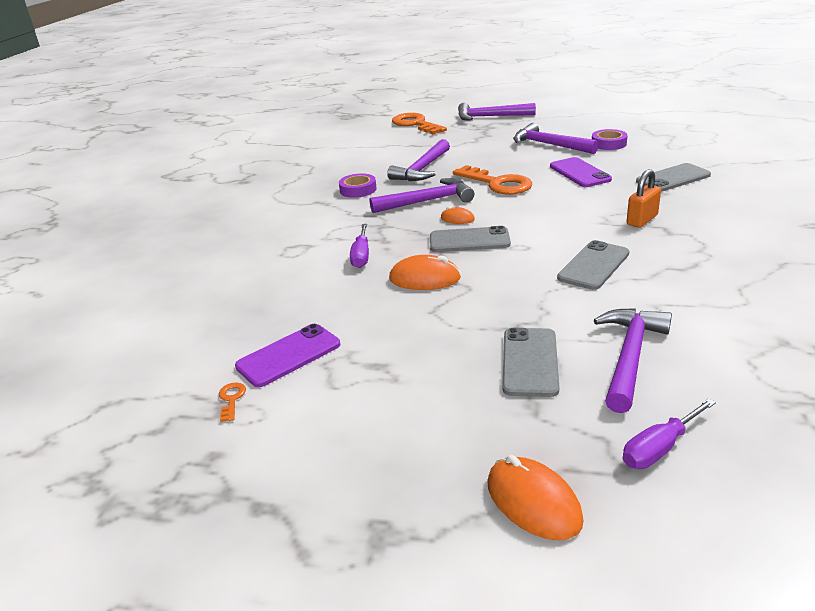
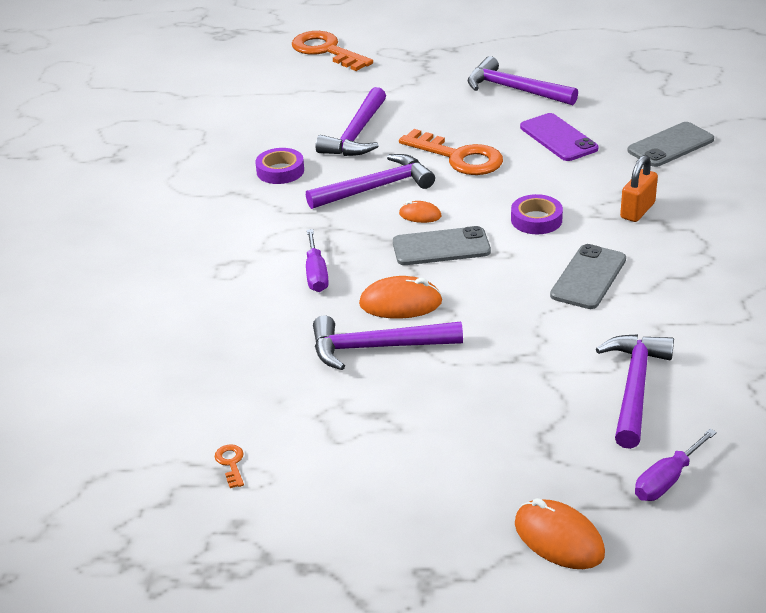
camera: 10 degrees left, 5 degrees up
(289, 355) = (275, 409): purple phone -> none
(490, 117) = (427, 37): purple hammer -> purple hammer (377, 347)
(530, 362) = (535, 400): grey phone -> none
(608, 144) = (590, 87): purple tape -> purple tape (536, 220)

